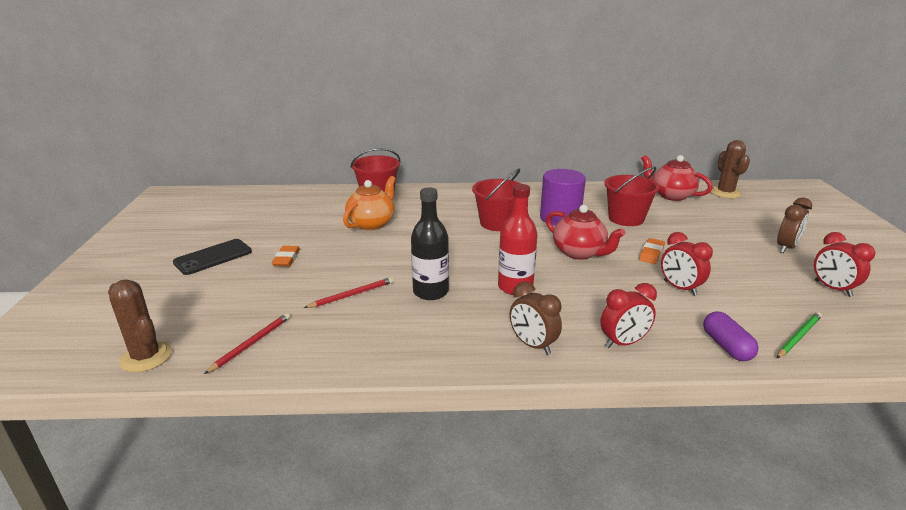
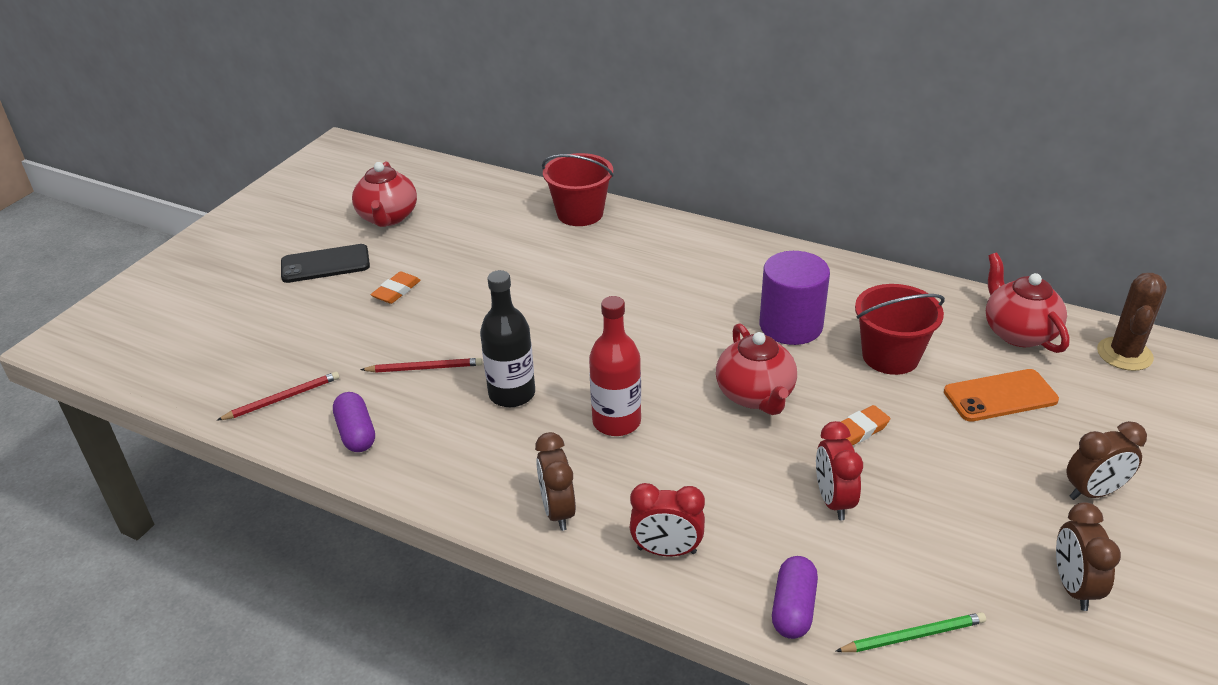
camera: 30 degrees right, 10 degrees up
(146, 357) = (185, 380): brown cactus -> none
(240, 223) = (388, 217): none -> red teapot
(336, 347) = (356, 433): none -> purple capsule
(372, 223) = (533, 262): orange teapot -> none
(497, 223) = (693, 309): red bucket -> none
(696, 221) = (1000, 396): none -> orange phone
(832, 288) = (1073, 587): red clock -> brown clock

